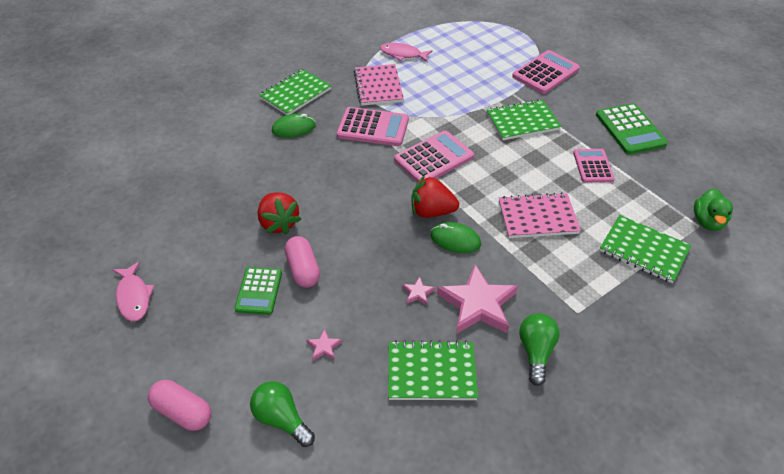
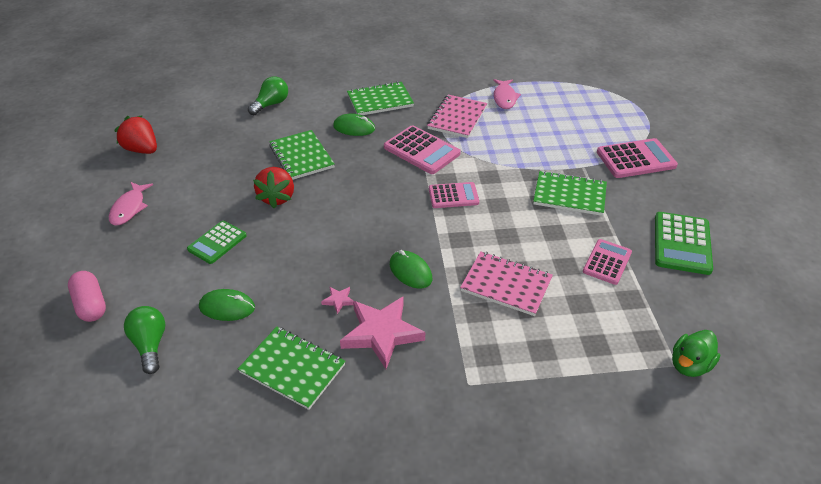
camera: 30 degrees right, 5 degrees down
(303, 269) = (264, 241): pink capsule -> none
(324, 347) = (227, 307): pink star -> green mouse
(403, 54) = (504, 98): pink fish -> pink fish turned 135 degrees counterclockwise
(431, 211) = (411, 239): red strawberry -> red strawberry (142, 150)
(434, 158) = (453, 196): pink calculator -> pink calculator, size x0.66
(535, 352) = (397, 398): green light bulb -> green light bulb (271, 104)
(643, 250) = (589, 360): green notebook -> green notebook (301, 156)

